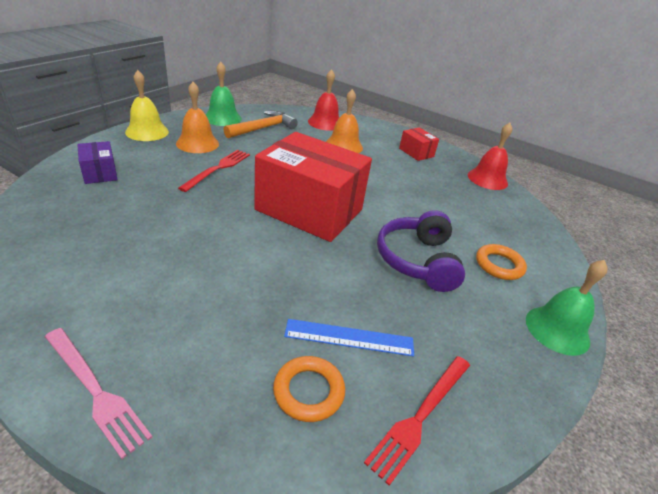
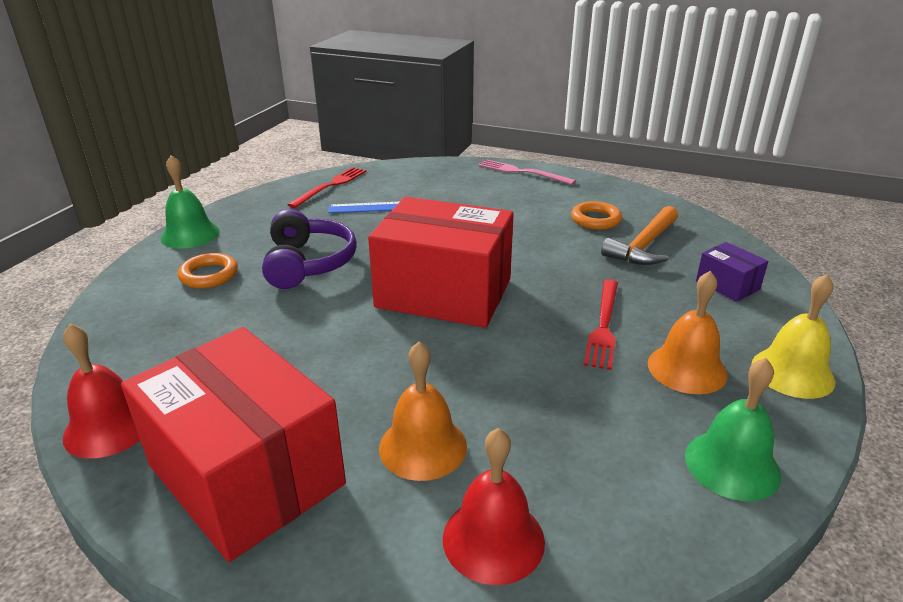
camera: 175 degrees right, 5 degrees down
(263, 128) = (620, 454): orange hammer -> orange hammer (644, 246)
(308, 391) = (402, 185): orange ring -> orange ring (595, 220)
(416, 152) = (246, 475): red box -> red box, size x2.33

